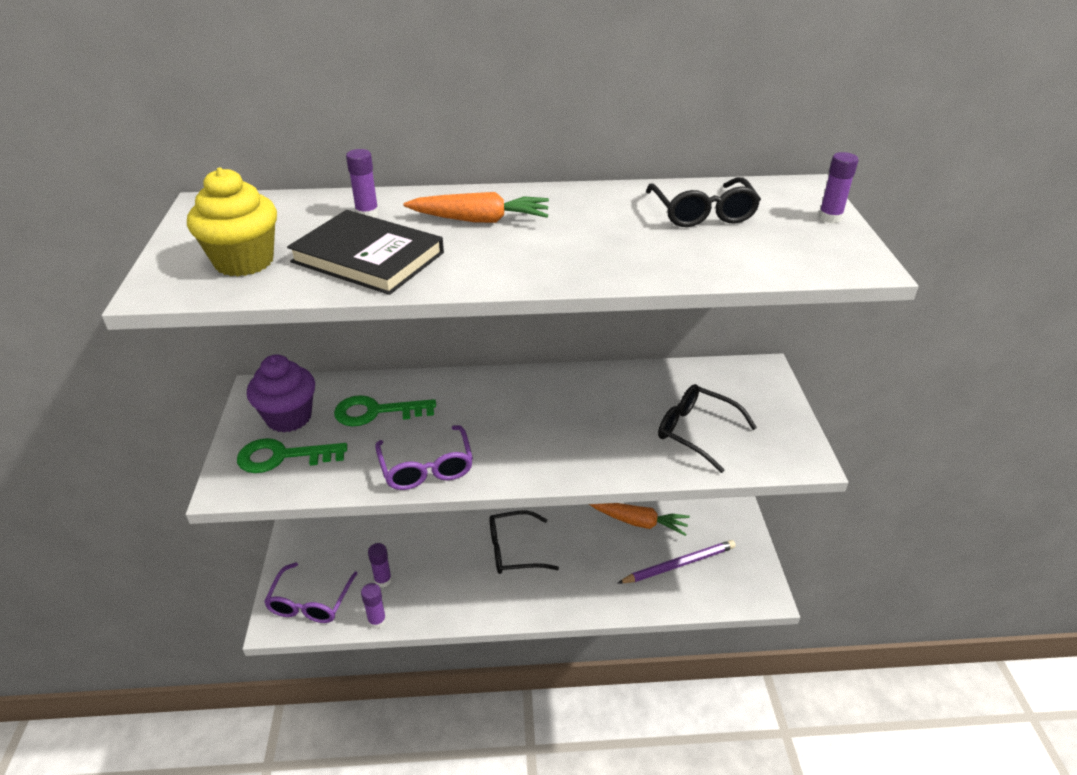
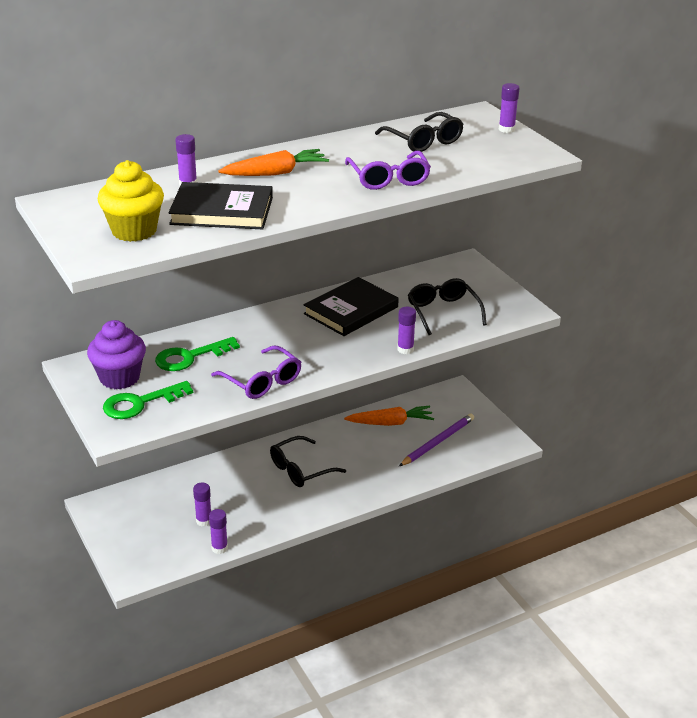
camera: 25 degrees left, 5 degrees down
(310, 602) = (151, 553): purple glasses -> purple glasses (389, 179)
(588, 400) = (351, 310): none -> black book
(618, 473) = (405, 349): none -> purple glue stick
(696, 432) = (443, 312): black glasses -> black glasses turned 60 degrees clockwise

